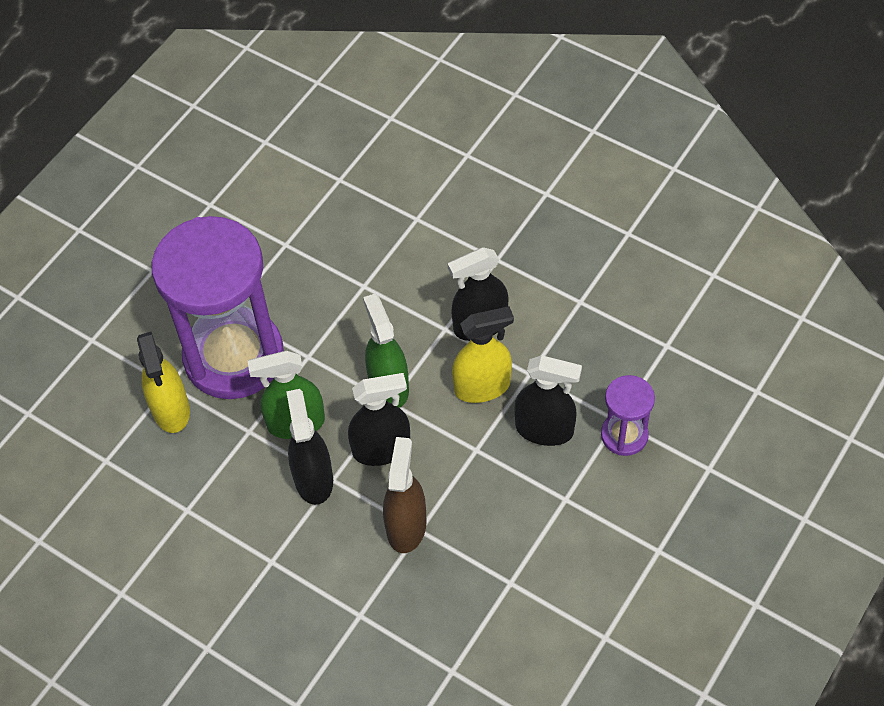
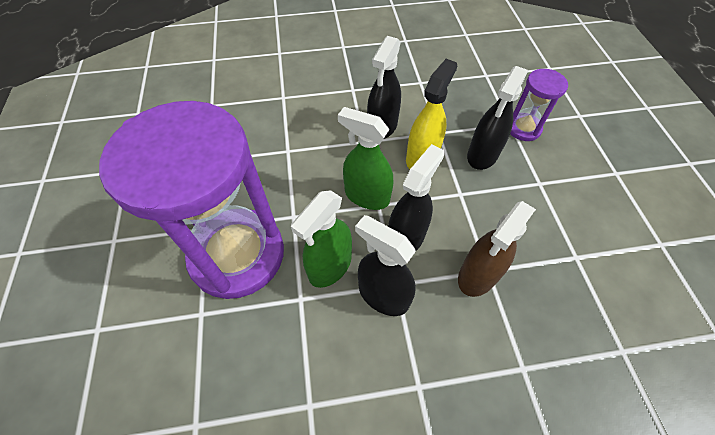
camera: 45 degrees left, 0 degrees up
(171, 410) = (220, 332): yellow spray bottle -> none
(406, 526) = (478, 275): brown spray bottle -> brown spray bottle turned 105 degrees counterclockwise
(544, 429) = (482, 155): black spray bottle -> black spray bottle turned 150 degrees clockwise

